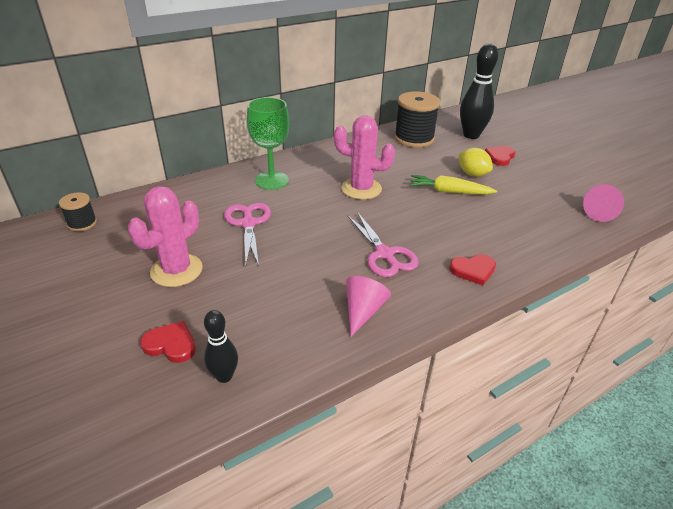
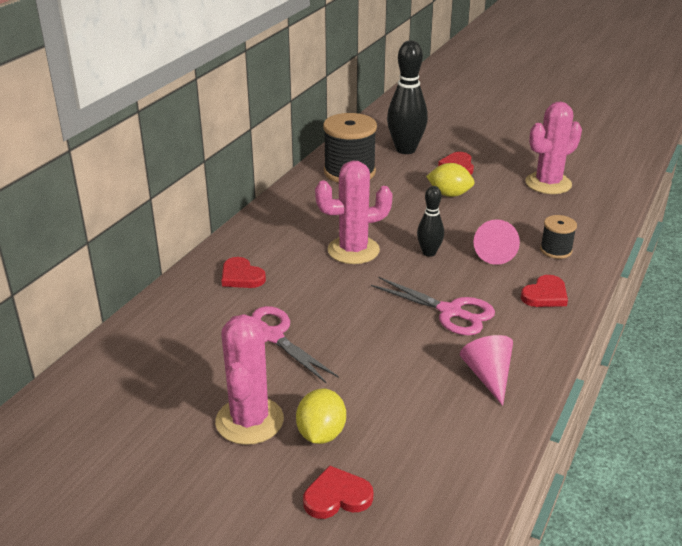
camera: 30 degrees left, 5 degrees down
(82, 223) = (56, 419): black spool -> black spool (556, 250)
(208, 298) = (321, 434): none -> yellow lemon
(224, 376) = (426, 498): black bowling pin -> black bowling pin (429, 253)
(272, 180) = (241, 276): green goblet -> red heart
(449, 192) = (445, 222): yellow carrot -> none
(564, 190) = (548, 183): none -> pink cactus
(601, 213) = (599, 196): pink cone -> pink cone (495, 253)

